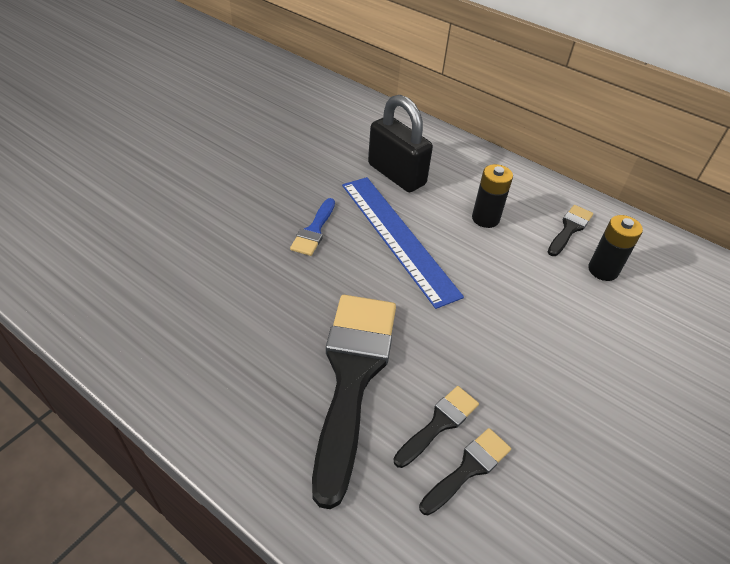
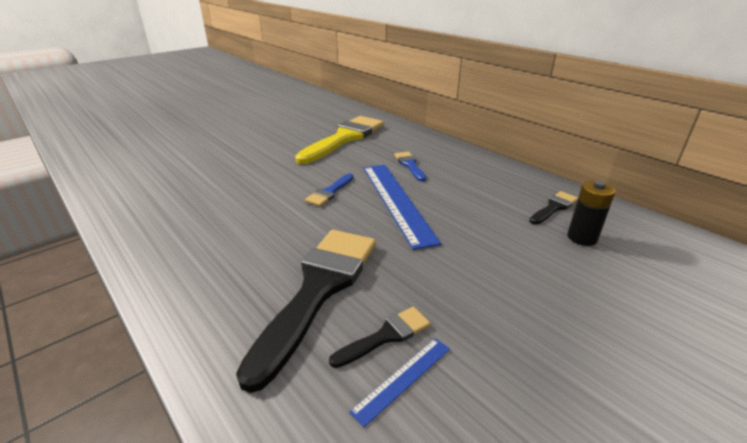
camera: 15 degrees right, 15 degrees down
(300, 131) = (344, 138): none -> yellow brush
(396, 174) = (410, 165): black padlock -> blue brush
(468, 468) = (403, 379): black brush -> blue ruler
(485, 218) = (477, 195): black battery -> none

